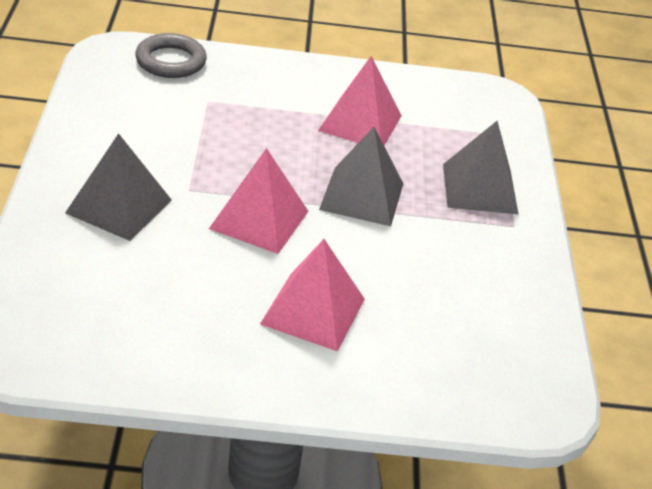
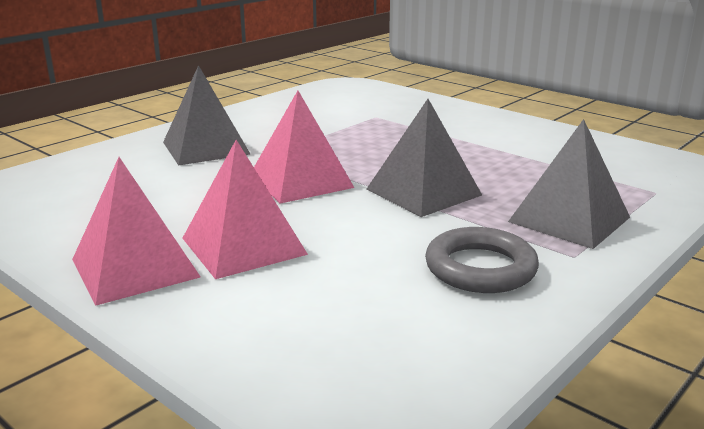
camera: 45 degrees right, 15 degrees down
(170, 61) = (380, 95): grey ring -> grey ring (480, 268)
(360, 123) = (497, 152): pink pyramid -> pink pyramid (135, 268)

